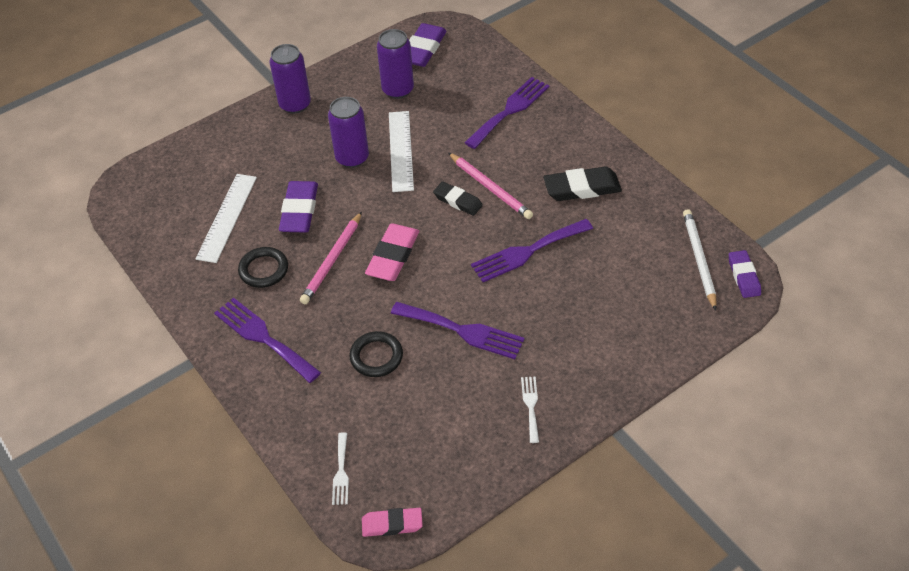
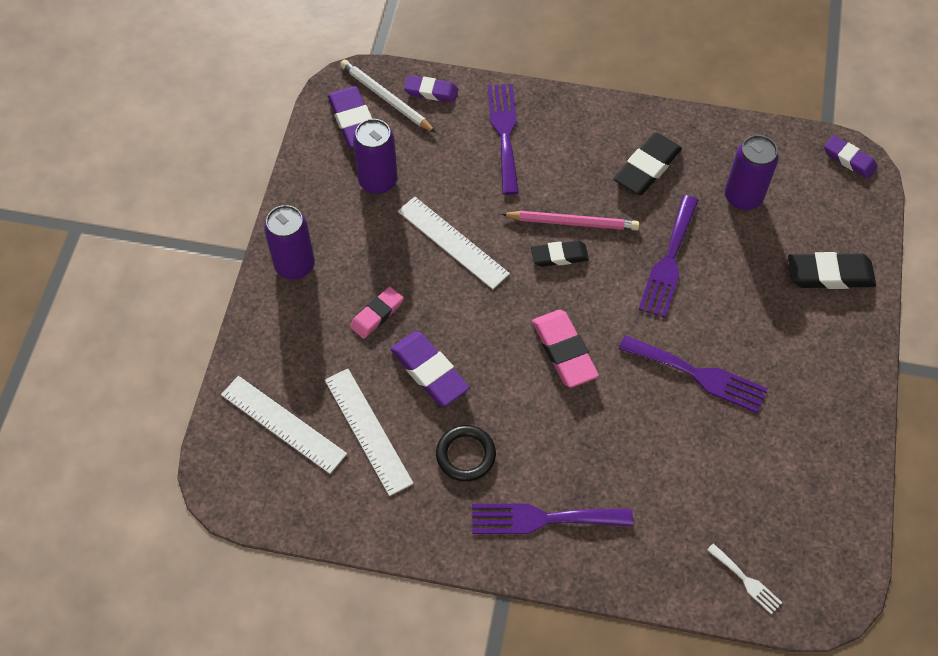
camera: 45 degrees left, 10 degrees up
(187, 181) = (283, 424): none -> white ruler
(332, 260) = (516, 397): pink pencil -> none
(352, 158) = (416, 282): purple can -> purple can (743, 197)
(376, 356) = (657, 455): black ring -> none
(392, 524) = (833, 588): pink eraser -> pink eraser (377, 315)
(462, 331) = (698, 375): purple fork -> purple fork turned 45 degrees clockwise
(491, 60) = (431, 91): none -> purple eraser
(531, 406) = (820, 397): white fork -> none
(635, 337) = (830, 274): none -> black eraser
(699, 260) = (803, 169): white pencil -> white pencil (386, 98)

